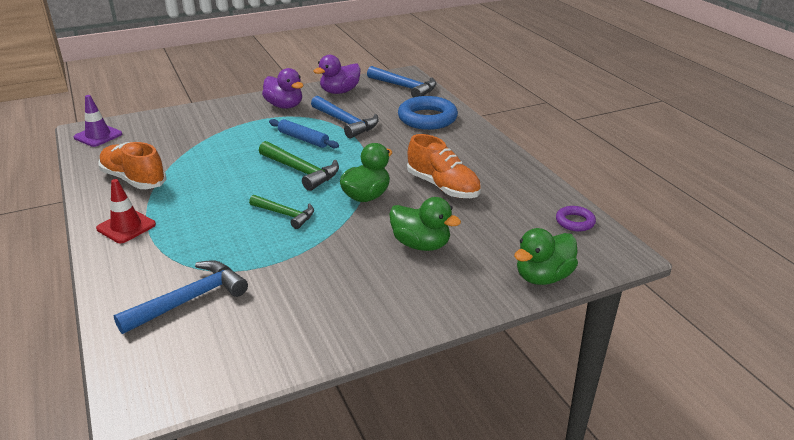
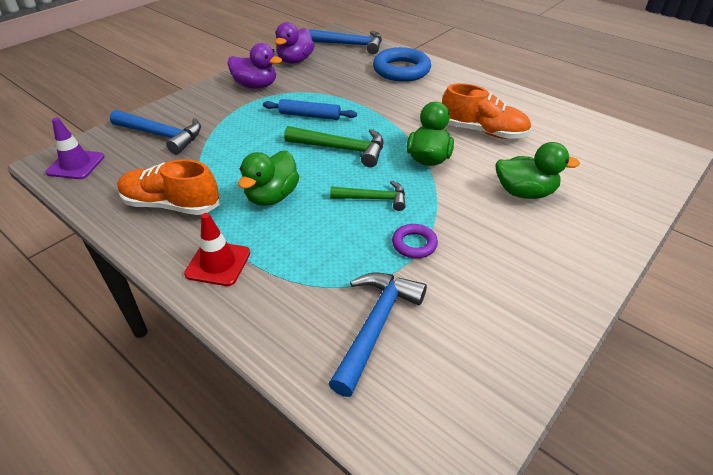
camera: 25 degrees left, 10 degrees up
(345, 123) = (332, 90): blue hammer -> blue hammer (161, 135)
(543, 277) = (647, 192): green duck -> green duck (272, 196)
(575, 222) = (615, 136): purple ring -> purple ring (414, 244)

